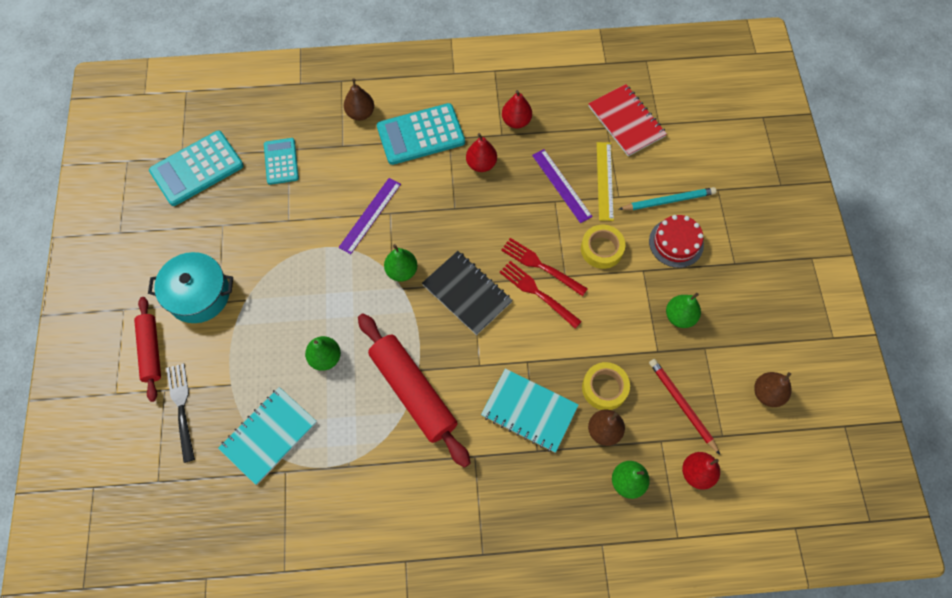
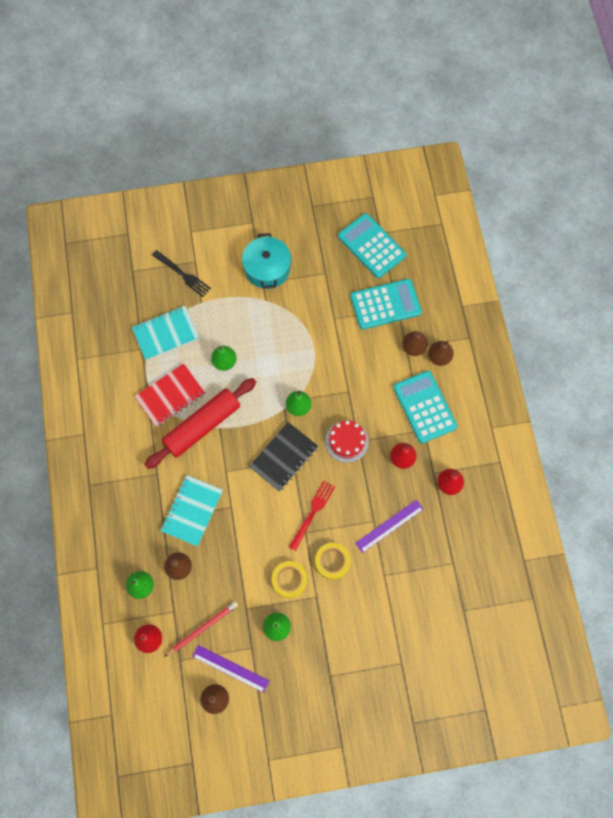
camera: 85 degrees right, 5 degrees up
(151, 351) = (222, 247): red rolling pin -> none
(181, 407) = (183, 275): black fork -> black fork turned 60 degrees clockwise
(269, 436) = (166, 334): turquoise notebook -> turquoise notebook turned 60 degrees counterclockwise
(281, 161) = (385, 304): turquoise calculator -> turquoise calculator, size x1.64
(343, 138) = (413, 347): none -> brown pear
(370, 215) = (344, 377): purple ruler -> purple ruler (230, 668)
(537, 292) = (289, 511): red fork -> none
(604, 181) = (398, 562): yellow ruler -> none
(604, 388) = (213, 567): yellow tape -> yellow tape (289, 580)
(626, 121) = (462, 580): red notebook -> red notebook (170, 396)
(668, 201) = (384, 618): turquoise pencil -> none
(676, 243) = (344, 625): red cake -> red cake (346, 441)

